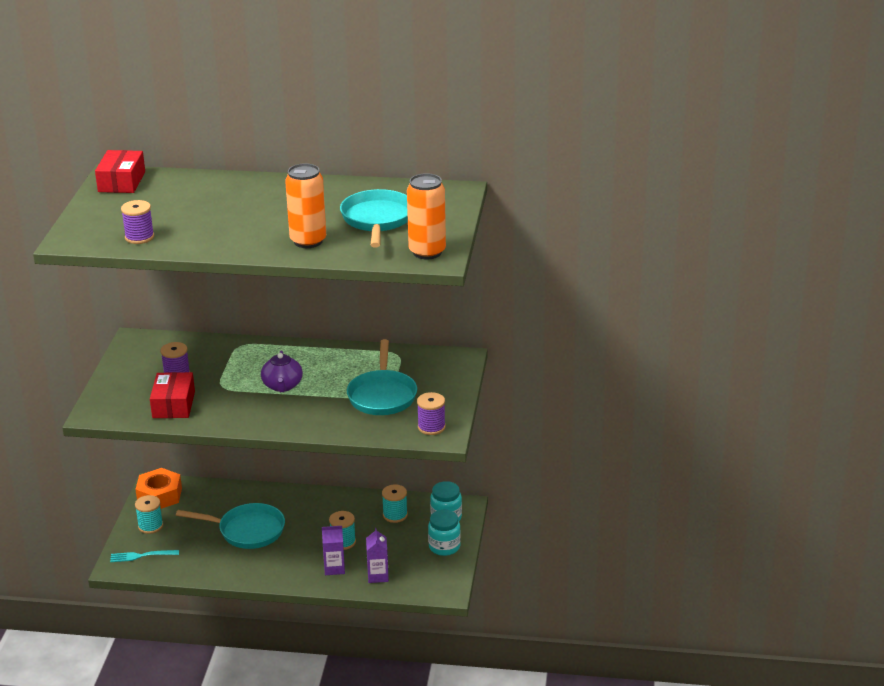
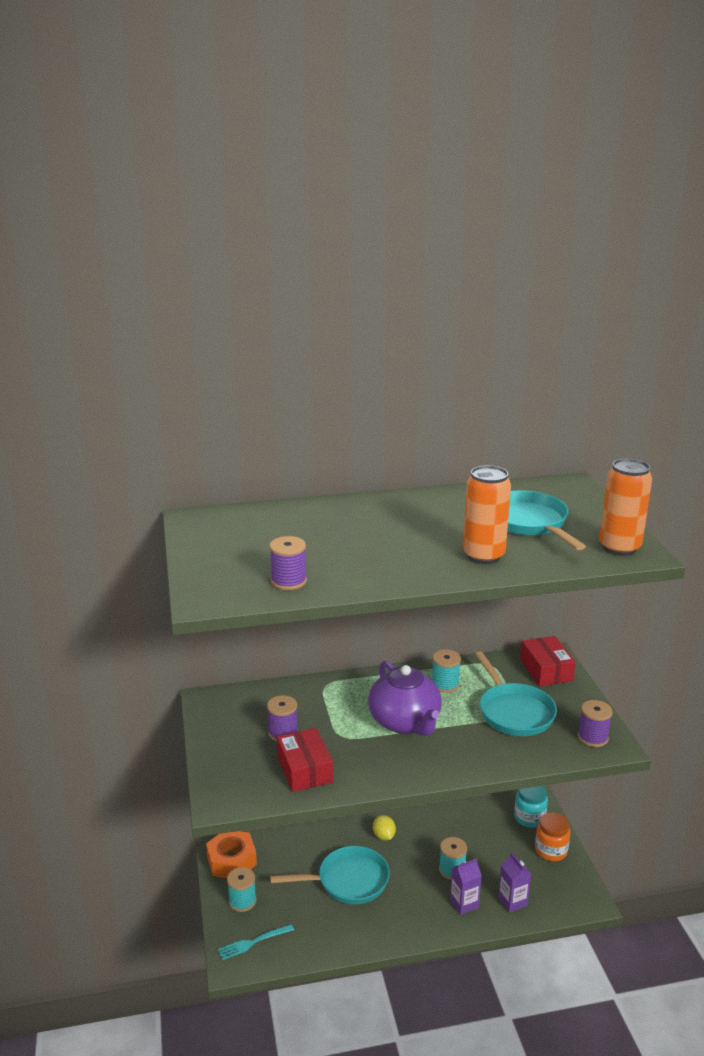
camera: 20 degrees left, 5 degrees down
(122, 182) = (210, 523): red box -> red box (546, 670)
(282, 386) = (405, 722): purple teapot -> purple teapot, size x1.59
(302, 504) = (384, 836): none -> yellow lemon
(395, 515) = (480, 826): turquoise spool -> turquoise spool (445, 684)
(444, 547) = (551, 850): turquoise jar -> orange jar

